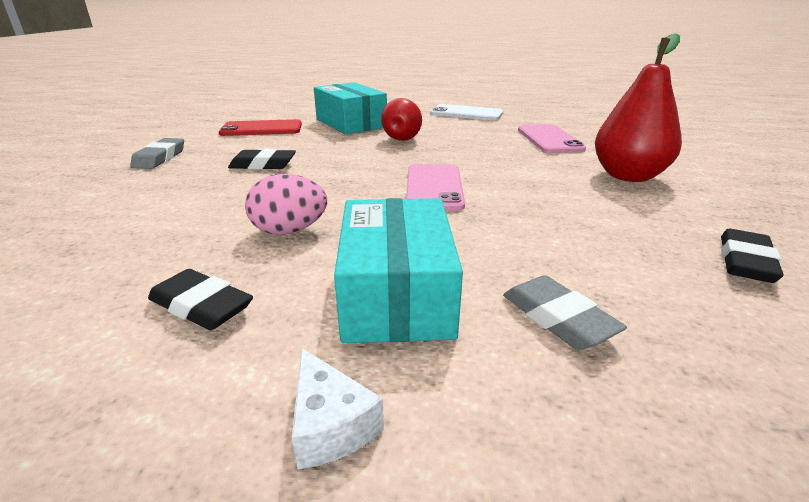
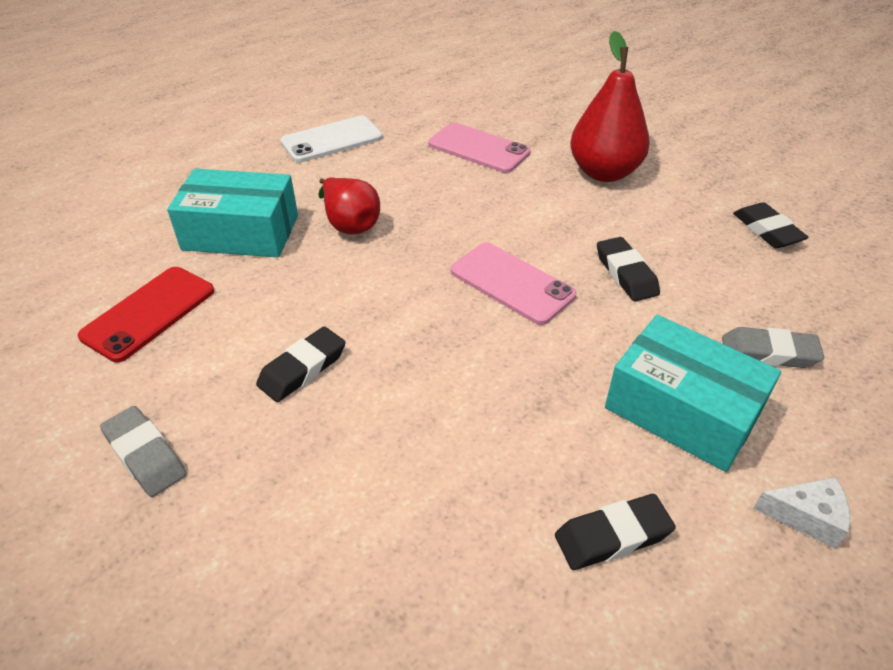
camera: 50 degrees left, 15 degrees up
(289, 231) = (514, 422): pink egg -> none
(526, 219) = (626, 273): none -> black eraser

